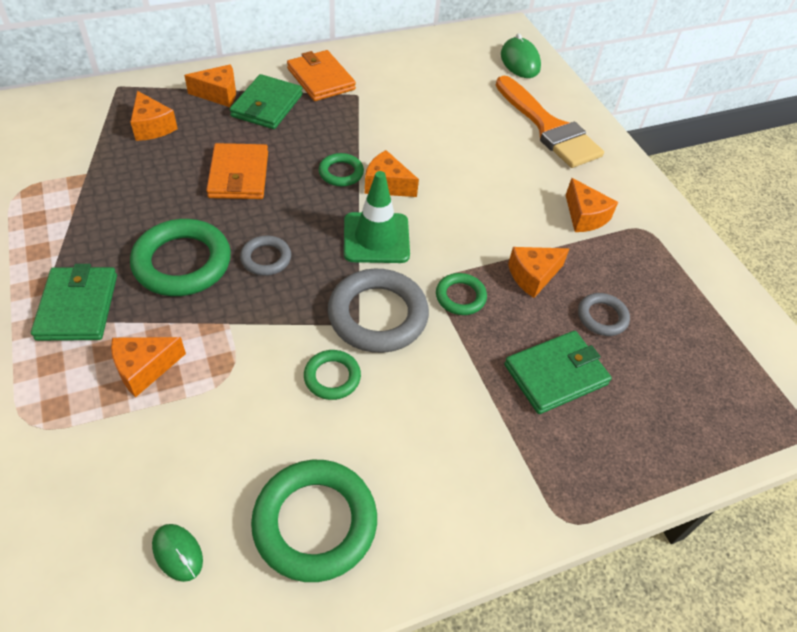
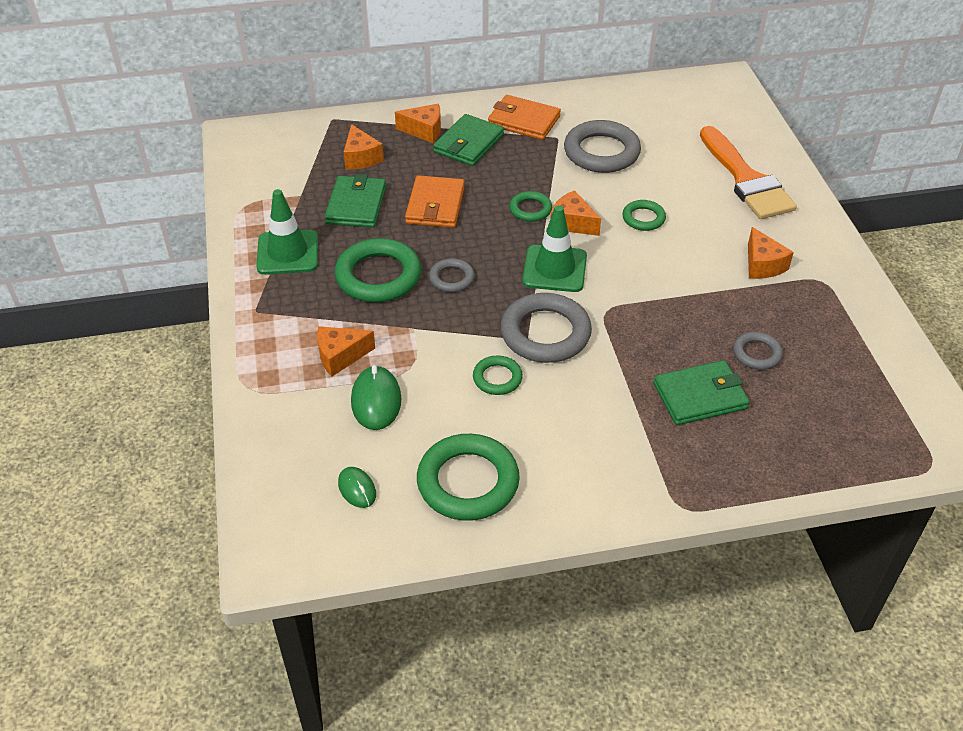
camera: 15 degrees right, 5 degrees down
(74, 243) = (288, 253): none -> green traffic cone
(78, 306) = (289, 304): green wallet -> green wallet (356, 205)
(321, 79) = (523, 121): orange wallet -> orange wallet turned 45 degrees counterclockwise
(404, 107) = (601, 152): none -> grey ring
(460, 297) = (624, 325): green ring -> green ring (643, 218)
(520, 62) = (731, 112): green mouse -> green mouse (376, 401)
(533, 276) = (698, 313): orange cheese -> none

